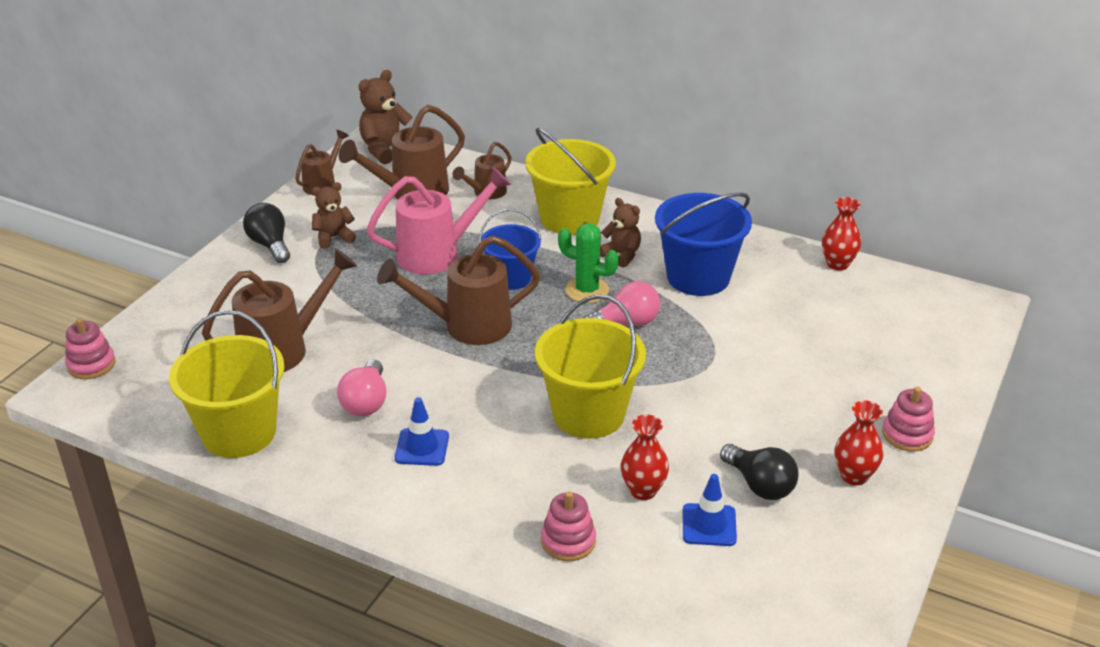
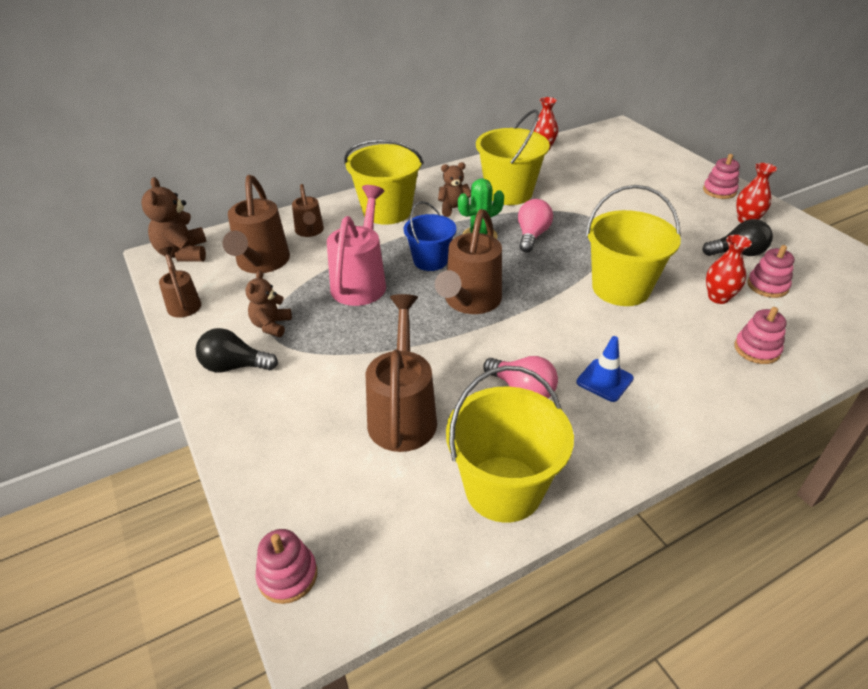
camera: 55 degrees left, 5 degrees up
(698, 277) = (508, 193): blue bucket -> yellow bucket
(709, 525) = (767, 286): blue traffic cone -> pink stacking toy

